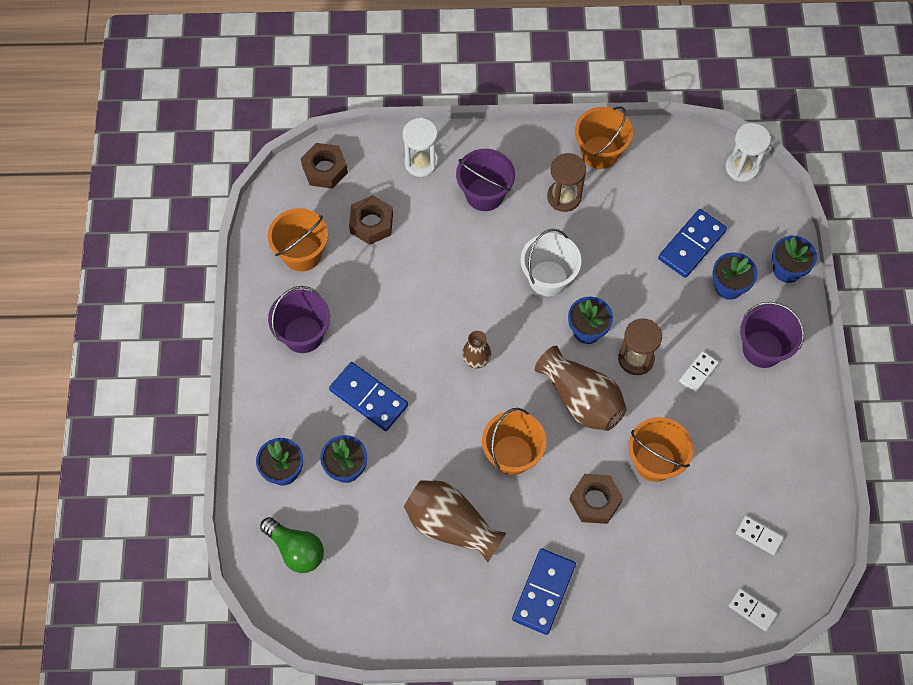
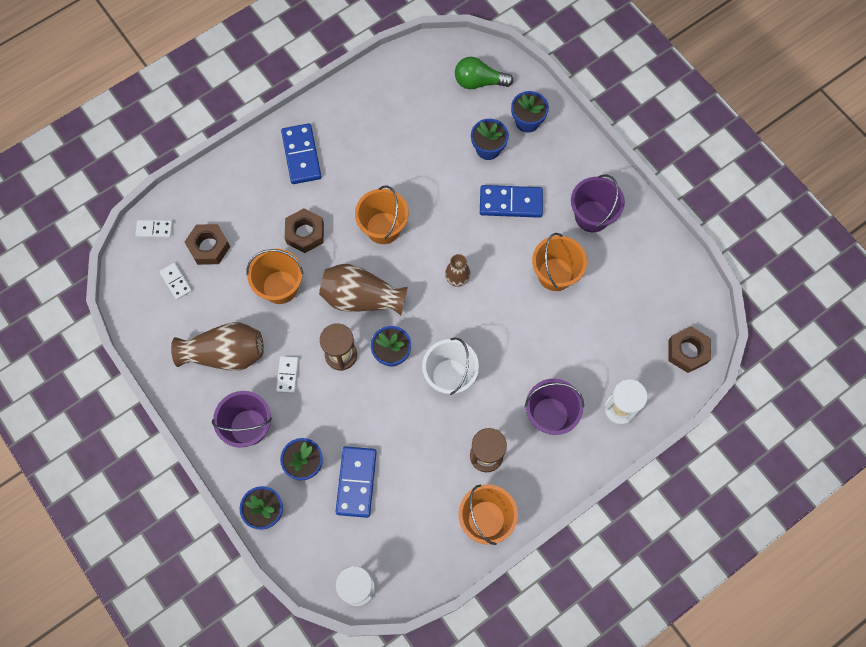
camera: 145 degrees right, 5 degrees up
(302, 253) = (645, 273): orange bucket -> orange bucket (555, 274)
(371, 223) = (615, 331): brown nut -> brown nut (209, 247)
(451, 525) = (391, 157): brown vase -> brown vase (225, 354)
(759, 536) = (176, 282): white domino -> white domino turned 60 degrees clockwise

